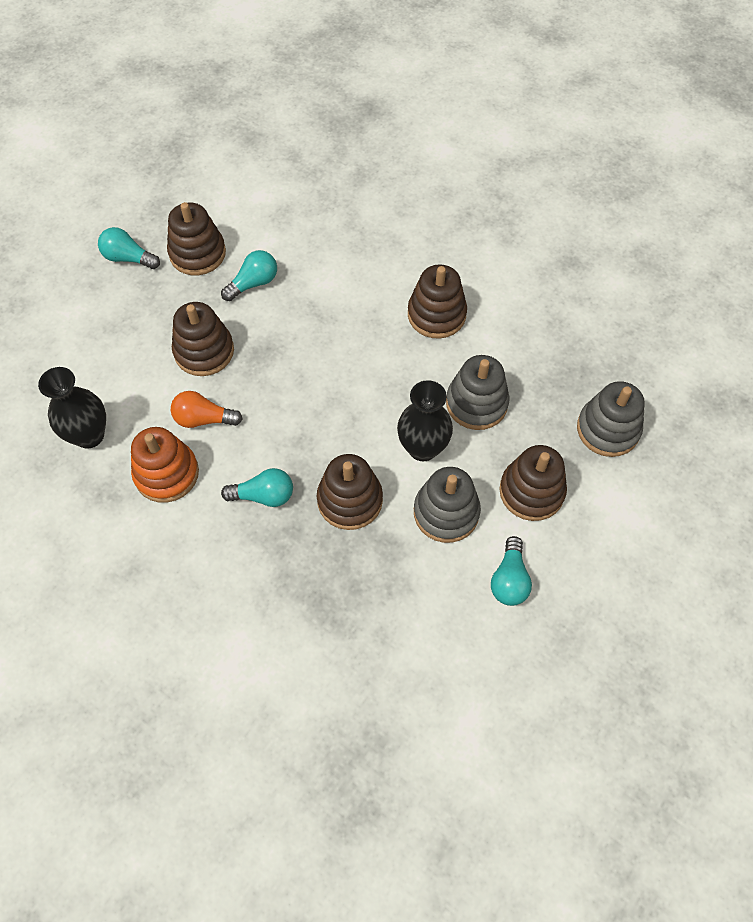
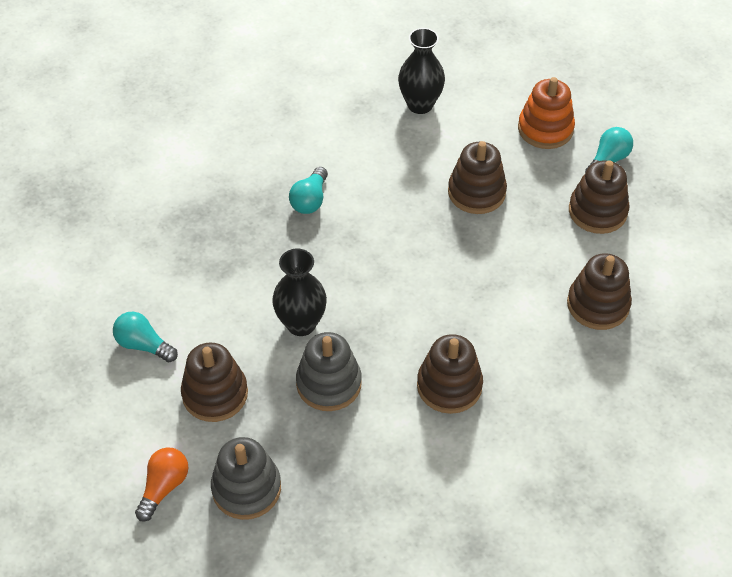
camera: 110 degrees right, 10 degrees down
(166, 473) = (361, 144): orange stacking toy -> orange stacking toy (545, 129)
(204, 419) = (403, 177): orange light bulb -> orange light bulb (164, 487)
(253, 283) = (544, 245): turquoise light bulb -> none
(350, 500) = (276, 256): brown stacking toy -> brown stacking toy (598, 305)
(446, 512) = (229, 320): grey stacking toy -> none

